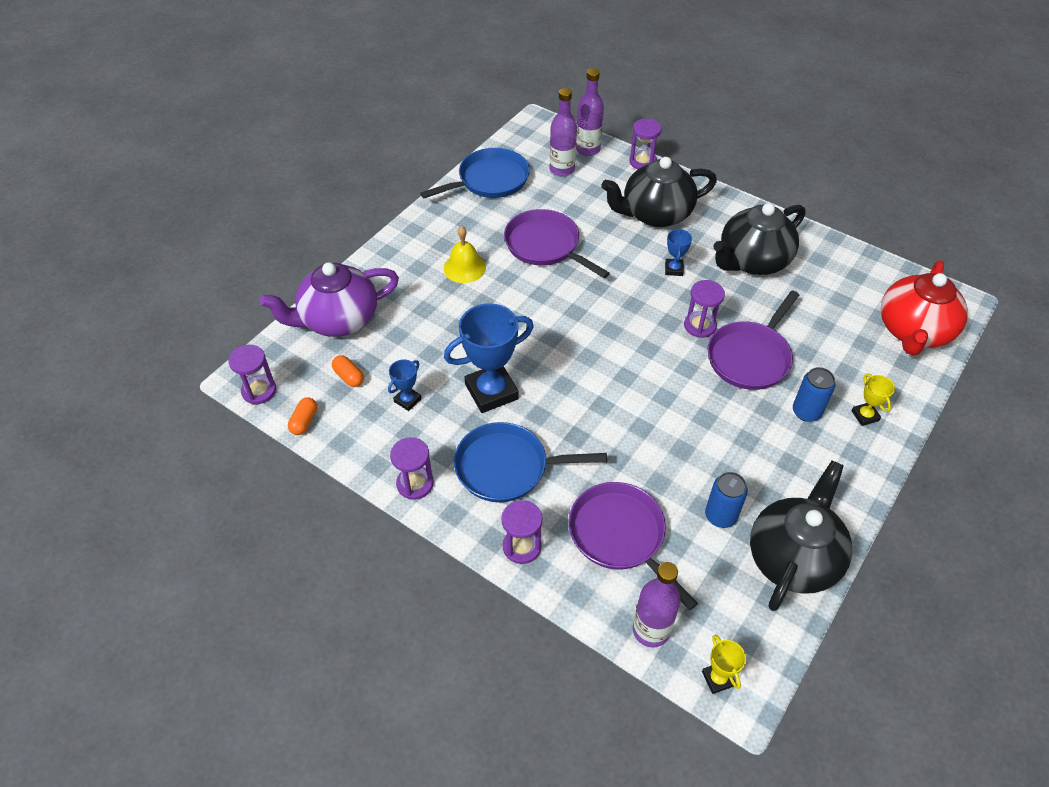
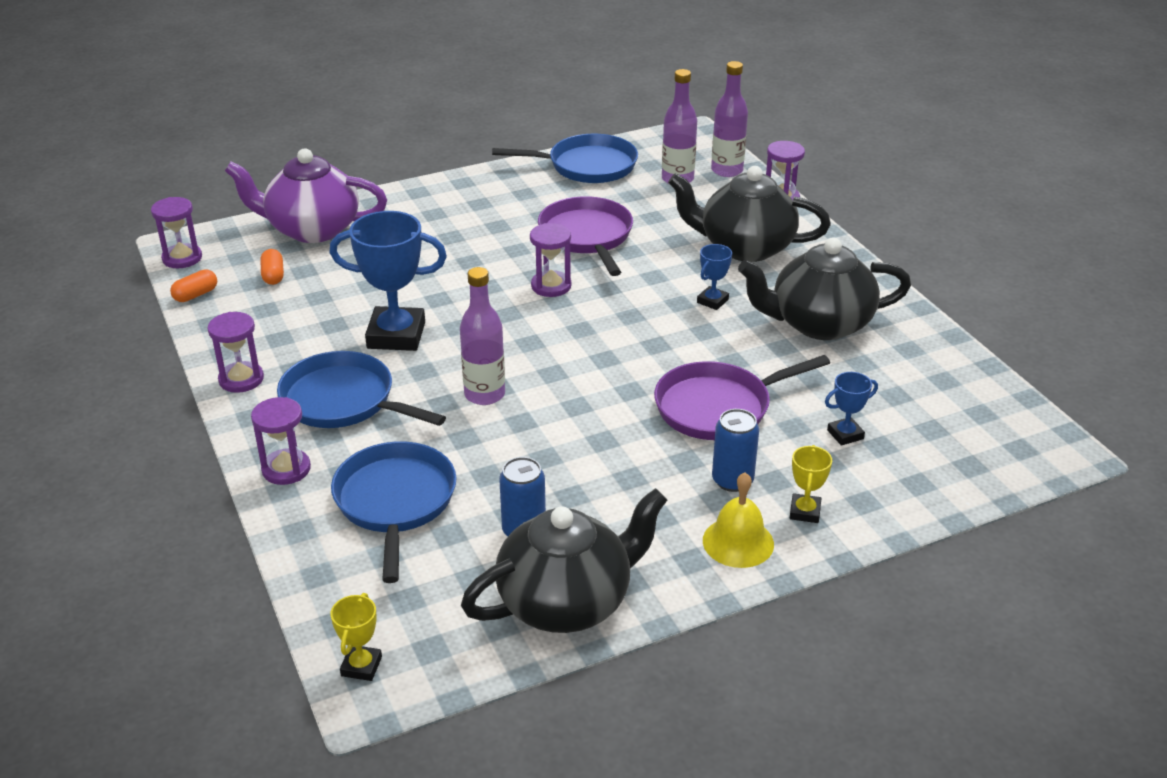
camera: 30 degrees right, 15 degrees down
(407, 400) = (307, 313): blue trophy -> blue trophy (845, 434)
(464, 268) = (481, 228): yellow bell -> yellow bell (738, 542)
(620, 536) = (395, 502): purple pan -> blue pan
(651, 630) = (338, 593): purple bottle -> purple bottle (484, 394)
(700, 326) = (688, 359): purple hourglass -> purple hourglass (551, 286)
(913, 331) = (963, 457): red teapot -> none

